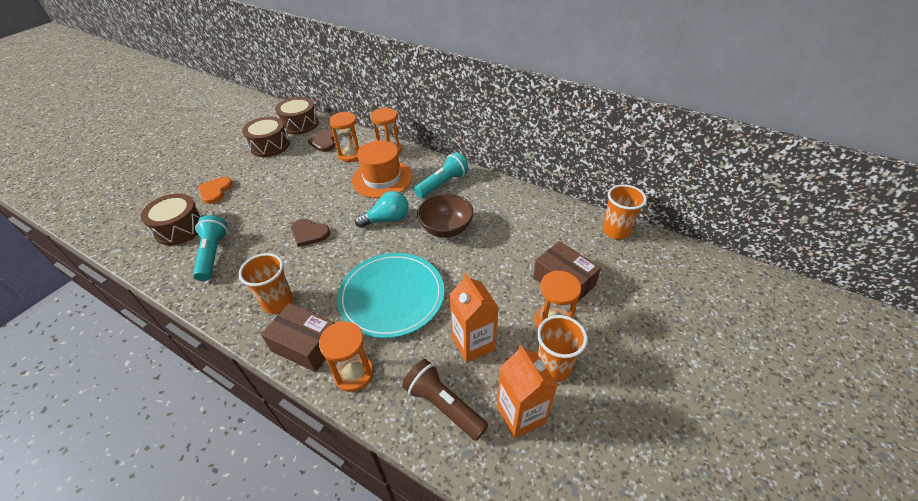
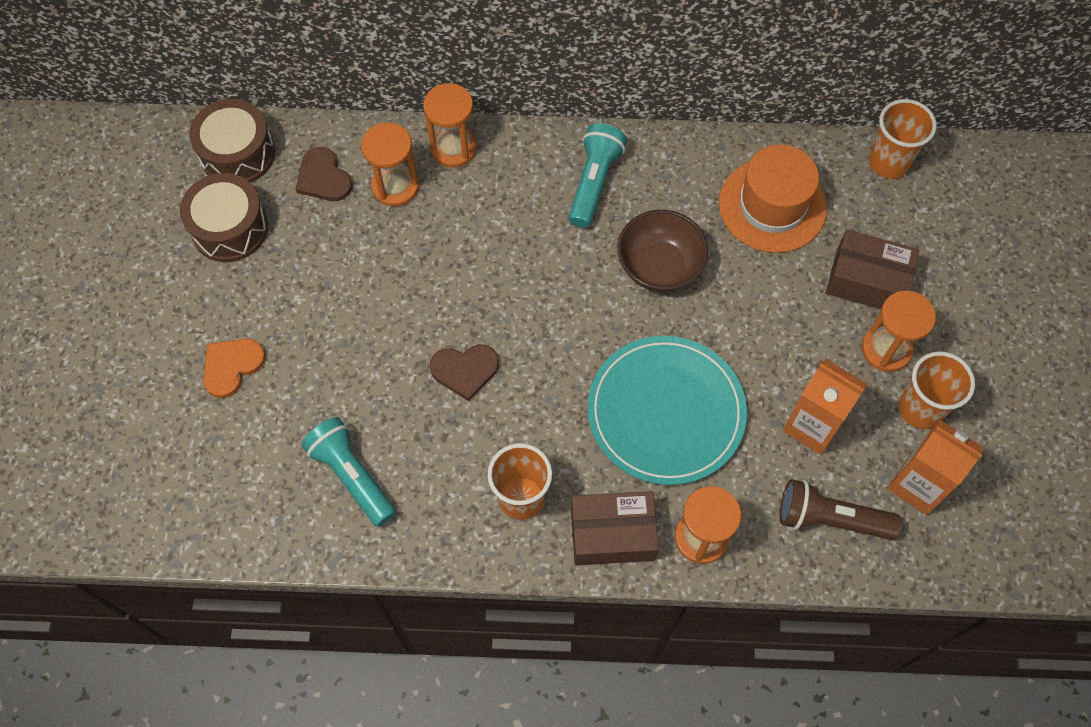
camera: 30 degrees left, 20 degrees up
(180, 228) = (248, 460): brown drum -> none
(215, 191) = (232, 366): orange heart -> orange heart turned 60 degrees clockwise
(382, 179) = (490, 214): orange hat -> orange hat (772, 205)
(387, 219) = (561, 290): turquoise light bulb -> none

